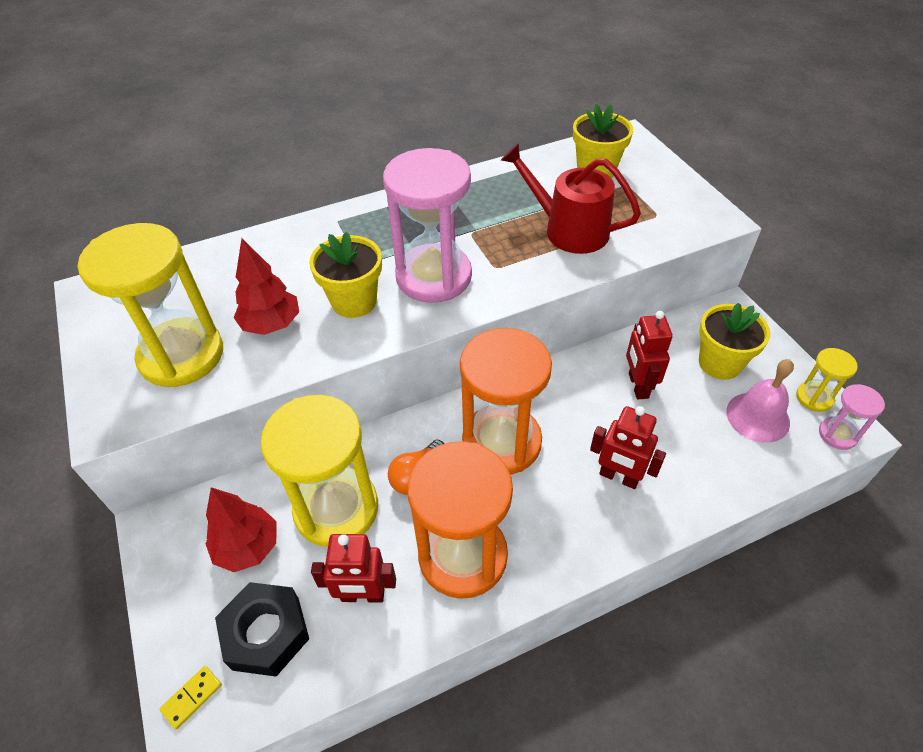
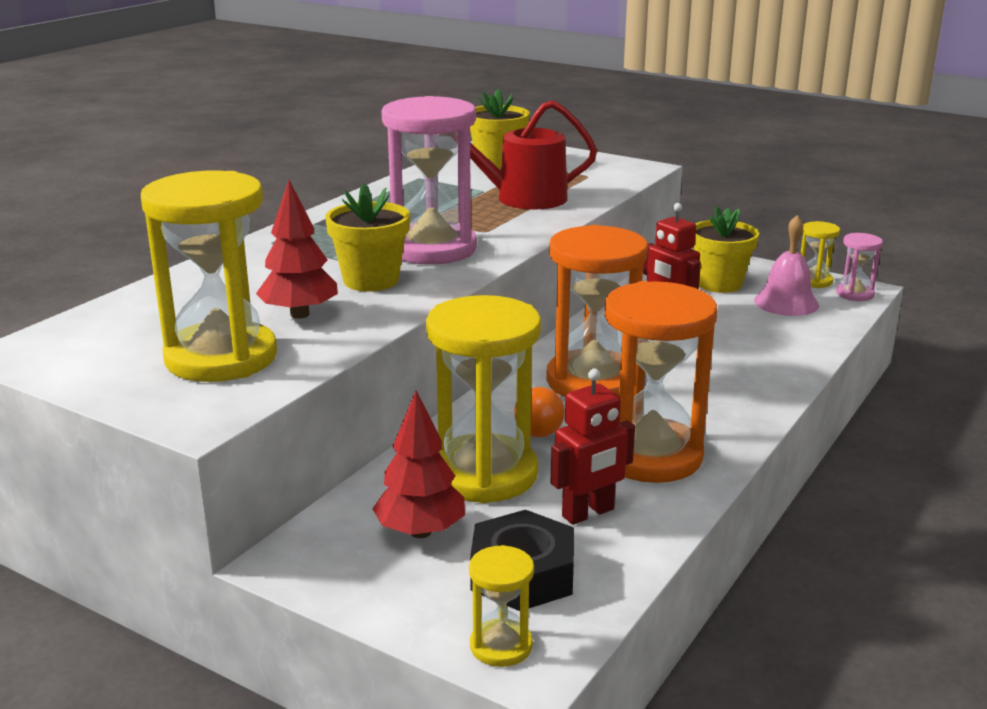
camera: 35 degrees left, 25 degrees down
(192, 697) = (501, 646): yellow domino -> yellow hourglass
(618, 477) = (722, 367): red robot -> none

